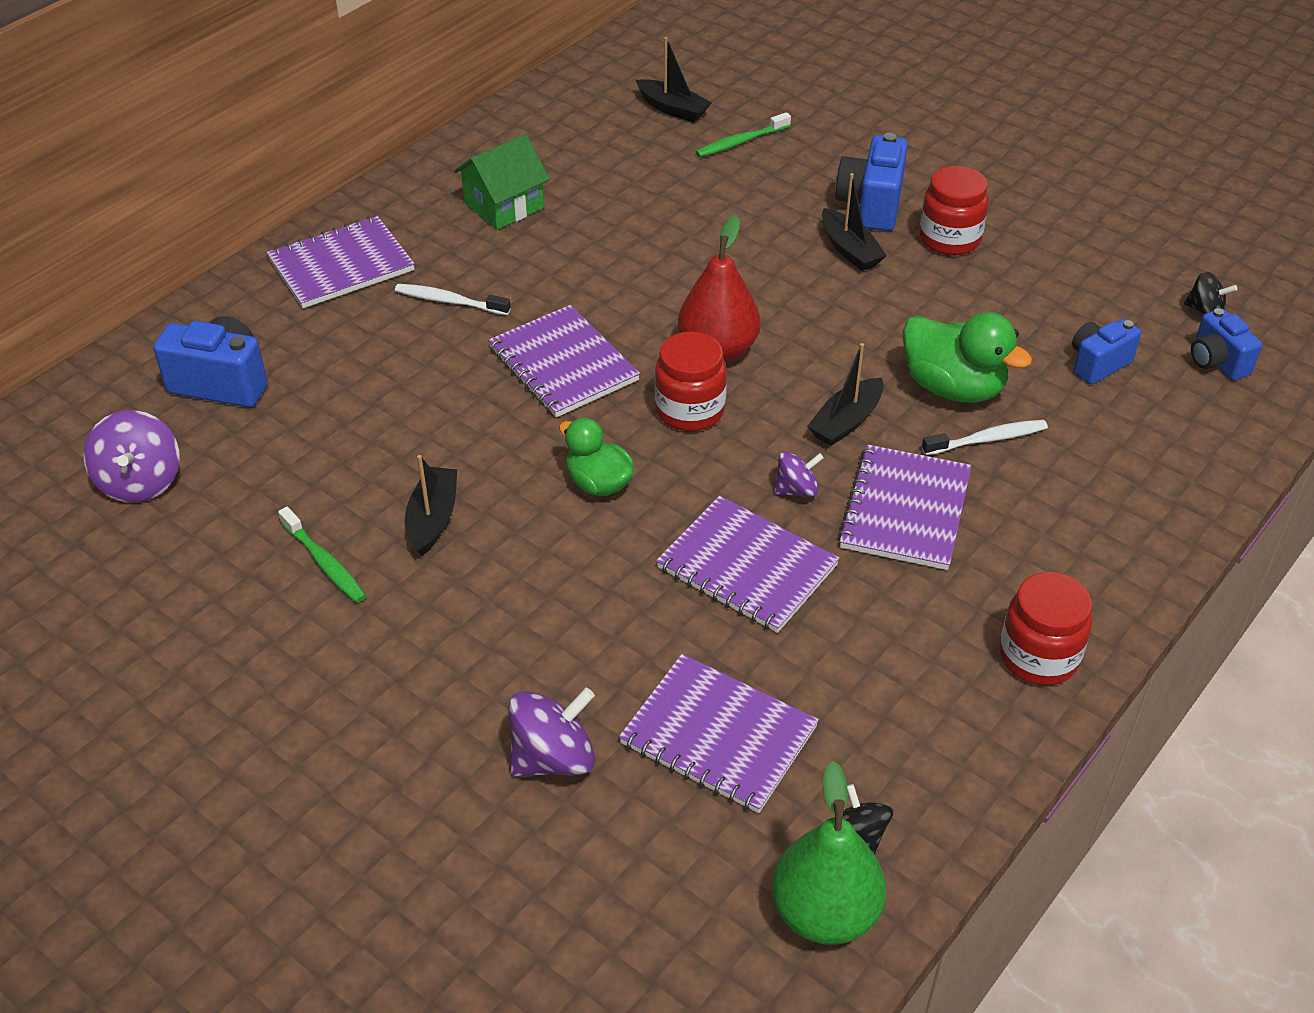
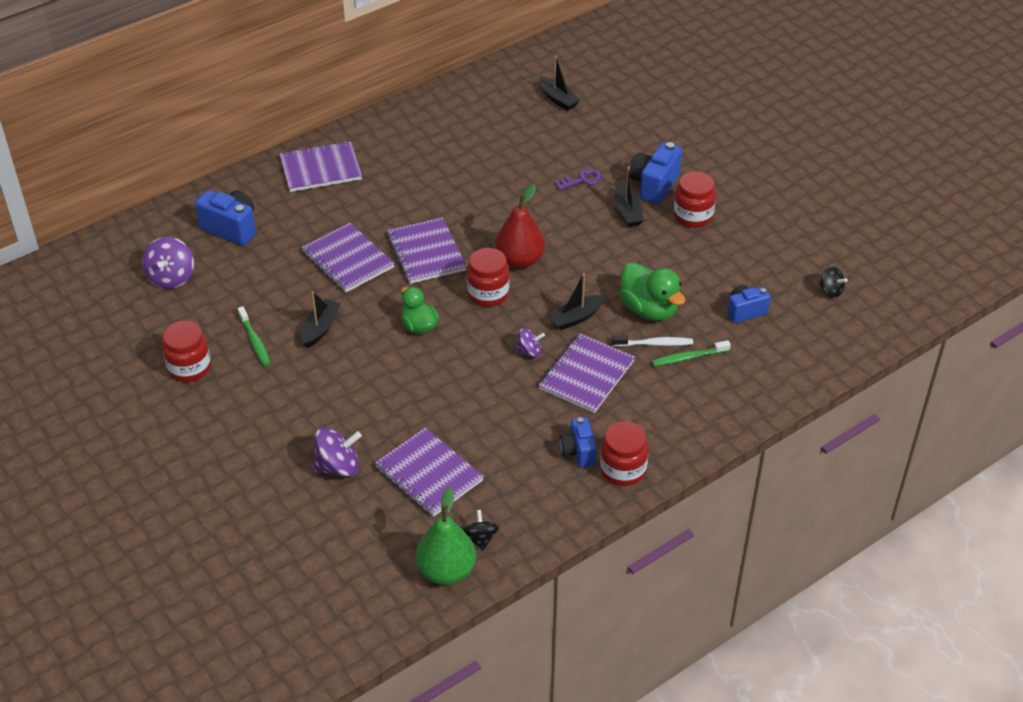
camera: 15 degrees right, 0 degrees up
(221, 633) = (189, 368): none -> red jar
(450, 301) = (375, 202): white toothbrush -> none
(504, 205) = (429, 147): green house -> none
(741, 142) = (592, 129): green toothbrush -> green toothbrush (689, 357)
(747, 567) = (482, 389): purple notebook -> purple notebook (347, 260)
(760, 215) = (582, 180): none -> purple key
(1216, 362) = (820, 324): blue camera -> blue camera (578, 452)

